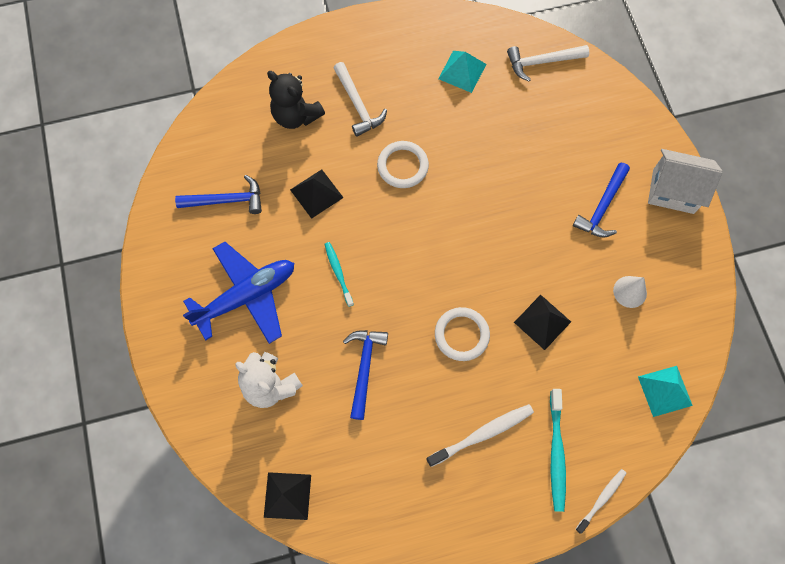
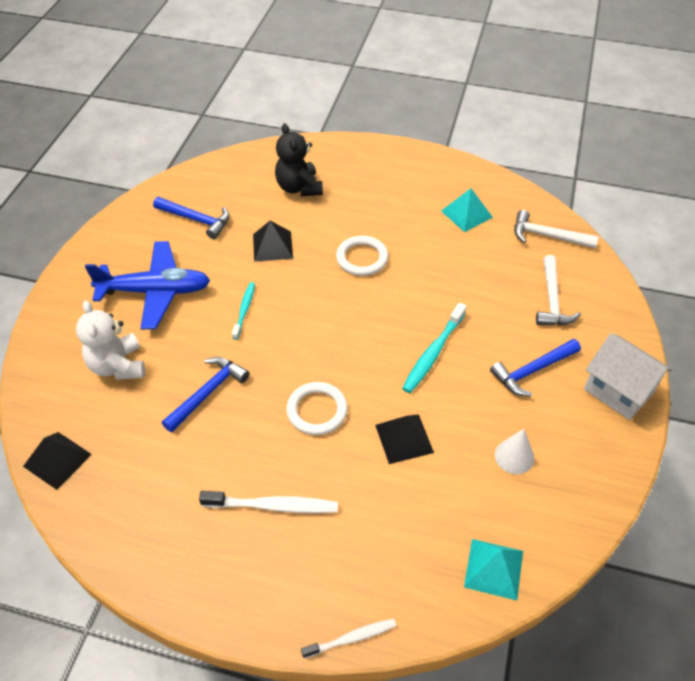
camera: 30 degrees right, 20 degrees down
(358, 105) = (356, 201): white hammer -> white hammer (552, 300)
(556, 453) = (334, 564): turquoise toothbrush -> turquoise toothbrush (433, 353)

